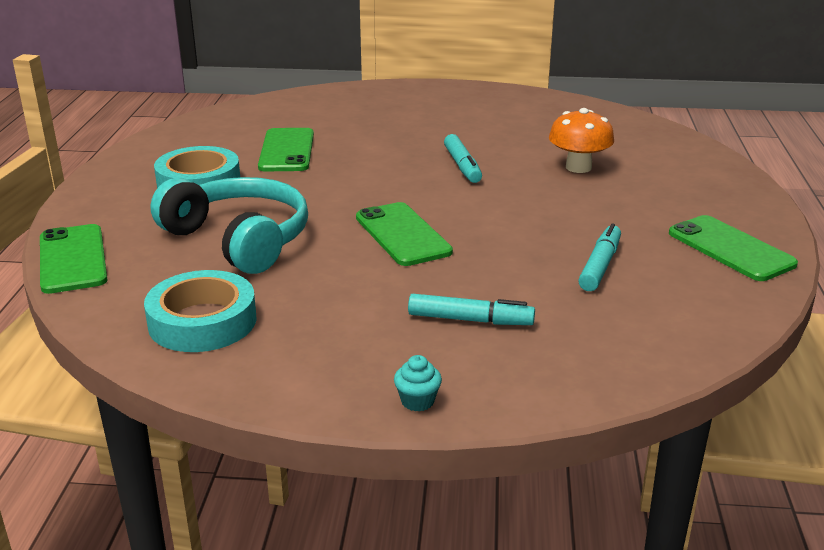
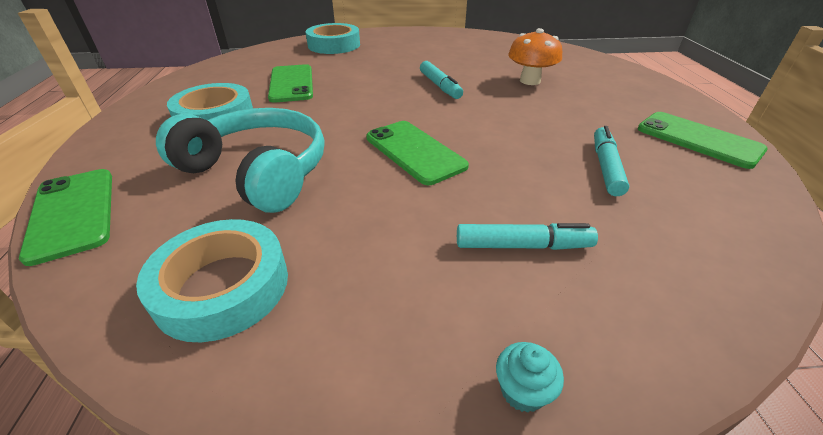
camera: 10 degrees left, 10 degrees up
(349, 102) = (334, 45): none -> turquoise tape

